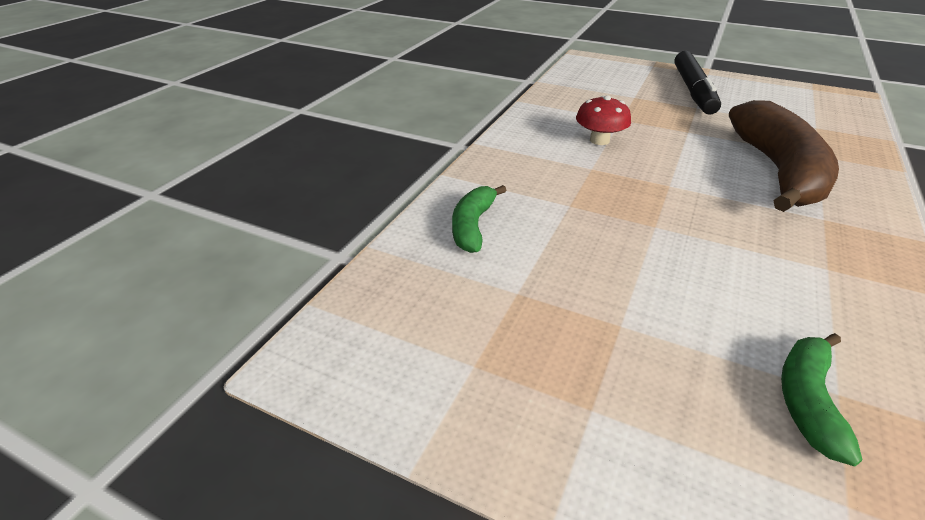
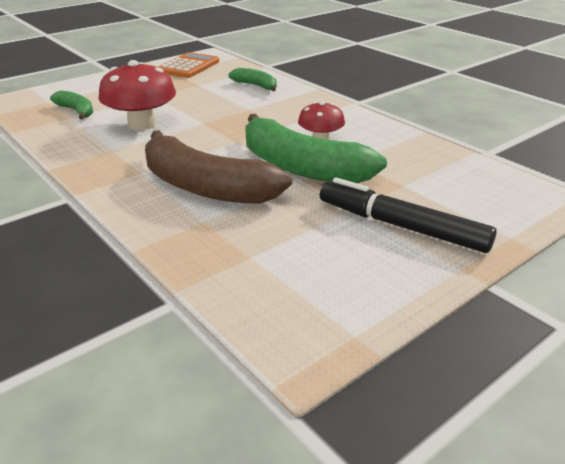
camera: 115 degrees right, 5 degrees down
(420, 356) = (188, 66): none -> orange calculator
(669, 137) = (301, 167): none -> green banana
(733, 279) = (142, 124): none -> red mushroom

